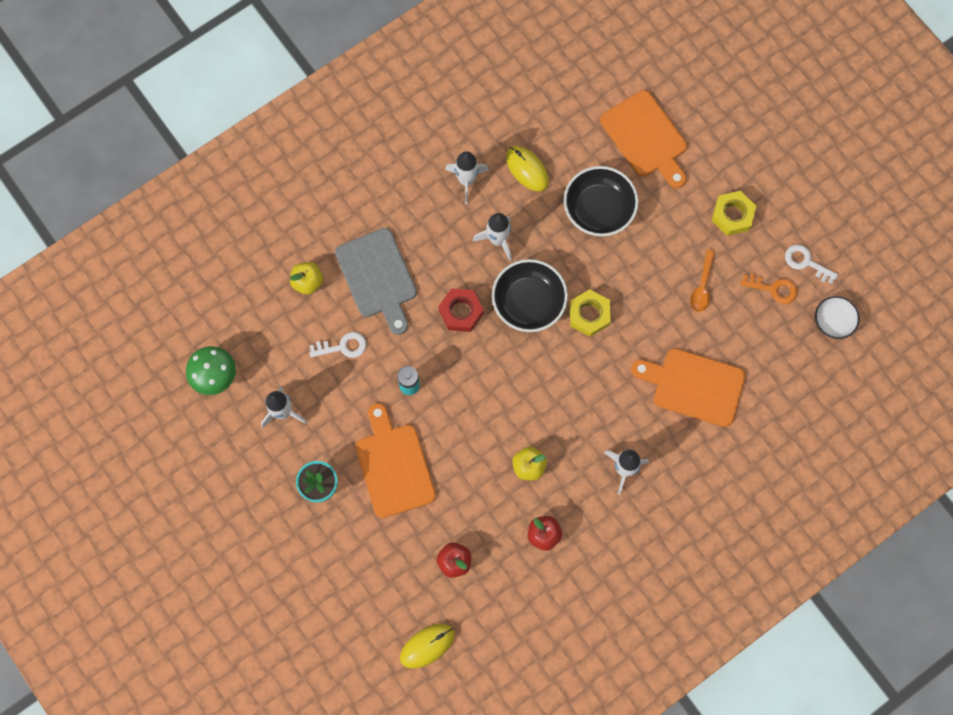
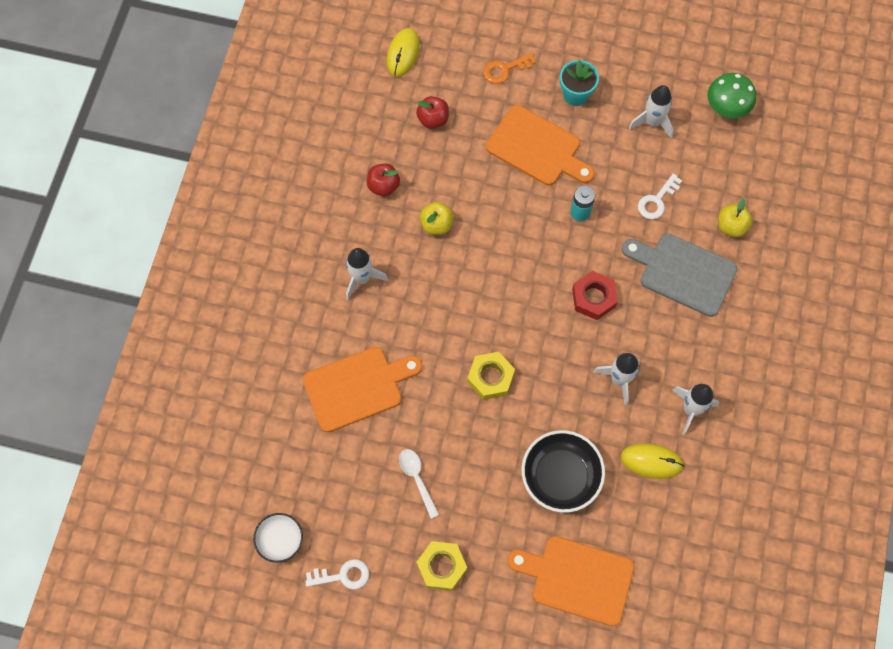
camera: 140 degrees right, 5 degrees down
(528, 302) = (548, 349): black bowl -> none
(702, 286) = (417, 479): orange spoon -> white spoon
(773, 289) = (354, 526): orange key -> orange key (505, 69)

